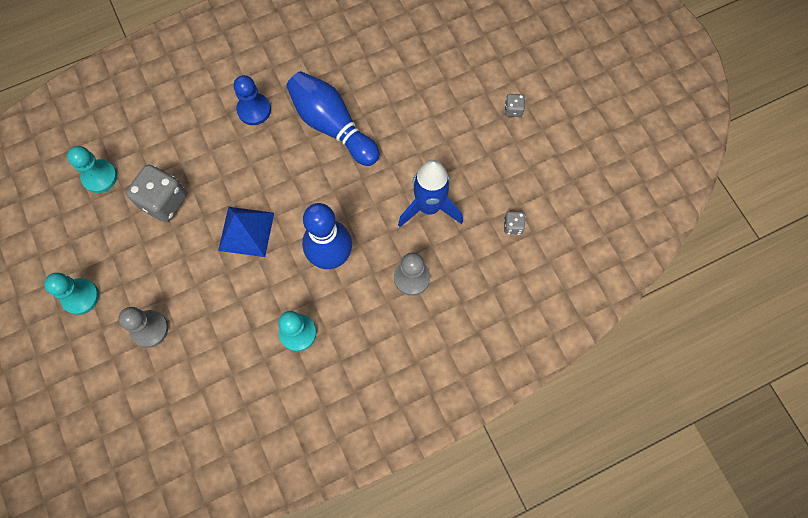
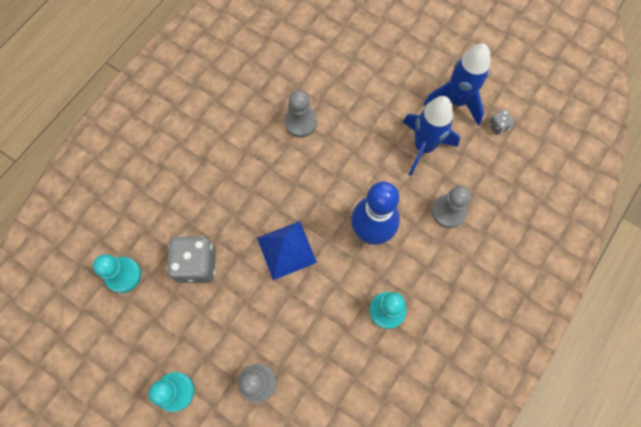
camera: 30 degrees left, 0 degrees up
(254, 110) = (225, 144): blue pawn -> none
(332, 126) = (300, 122): blue bowling pin -> grey pawn
(489, 181) = (456, 101): none -> blue rocket
(513, 110) = (436, 35): grey dice -> none

